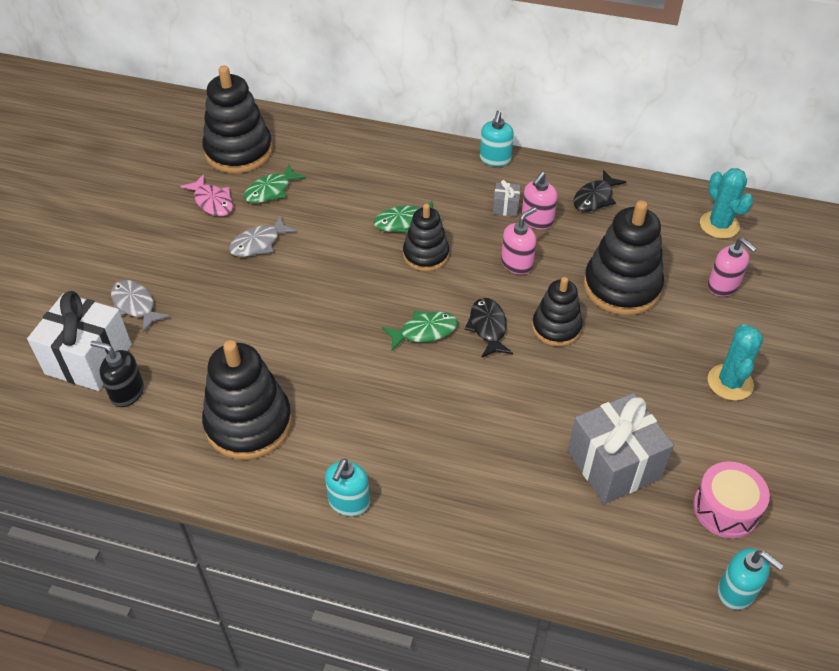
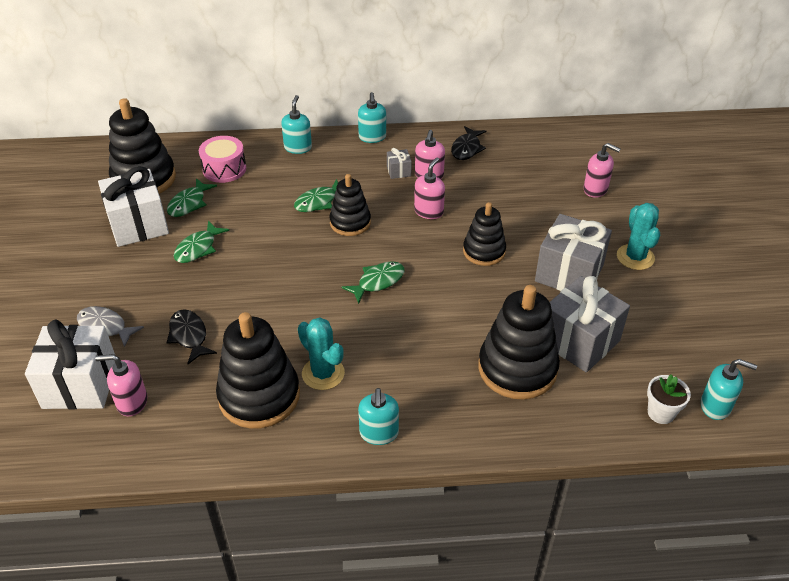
camera: 20 degrees left, 5 degrees down
(127, 392) = (132, 402): black soap dispenser -> pink soap dispenser
(212, 202) = (138, 225): pink fish -> white gift
(259, 243) = (198, 248): grey fish -> green fish
(409, 153) = (298, 147): none -> turquoise soap dispenser
(488, 327) = (429, 265): black fish -> black fish (189, 336)
(621, 287) = (520, 208): black stacking toy -> black stacking toy (517, 368)
(641, 380) = (569, 273): none -> grey gift
(667, 578) = (661, 413): none -> white flower pot
(719, 225) = (571, 147): turquoise cactus -> turquoise cactus (323, 373)
(726, 509) = (678, 349): pink drum -> pink drum (224, 169)

